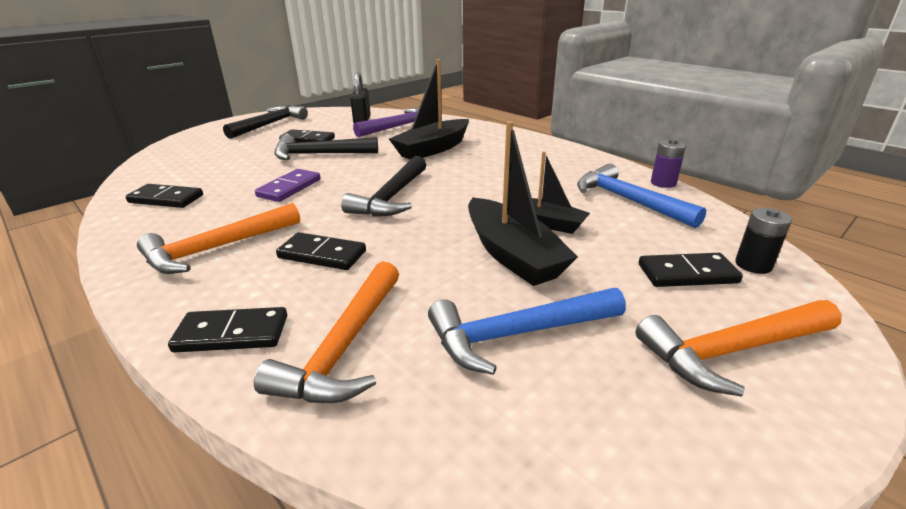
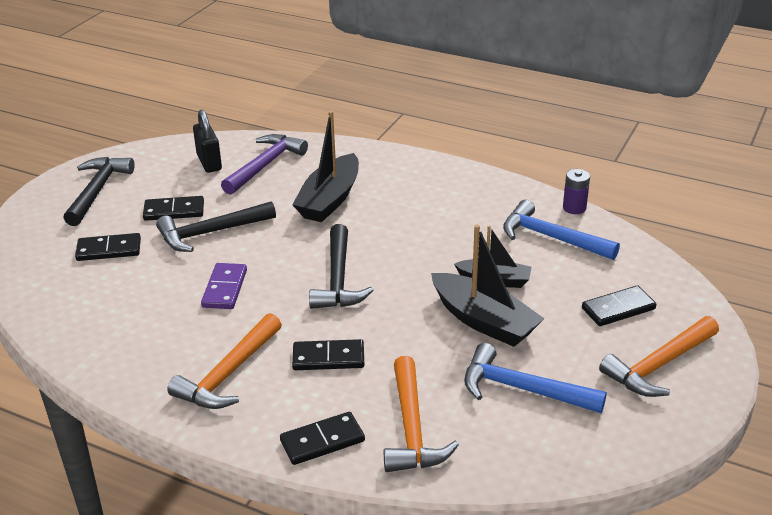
camera: 20 degrees left, 5 degrees up
(166, 199) = (108, 331): black domino -> black domino (109, 250)
(516, 334) = (522, 389): blue hammer -> blue hammer turned 60 degrees clockwise
(753, 265) = (661, 289): black battery -> none

